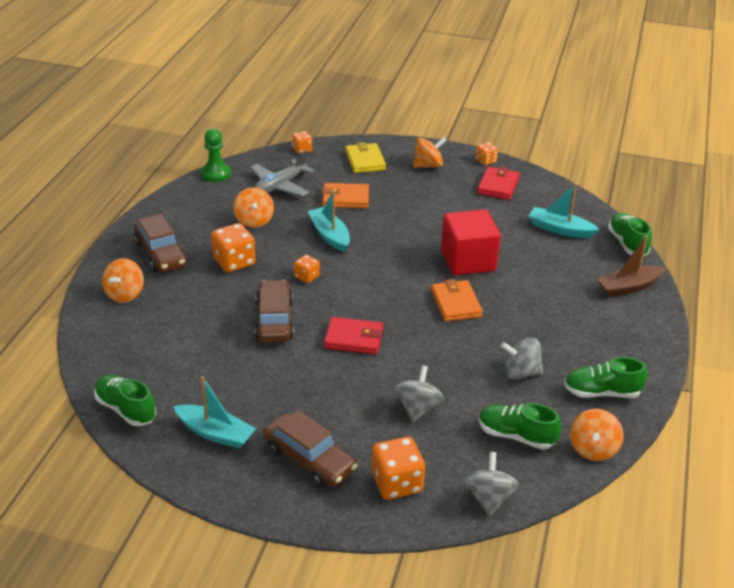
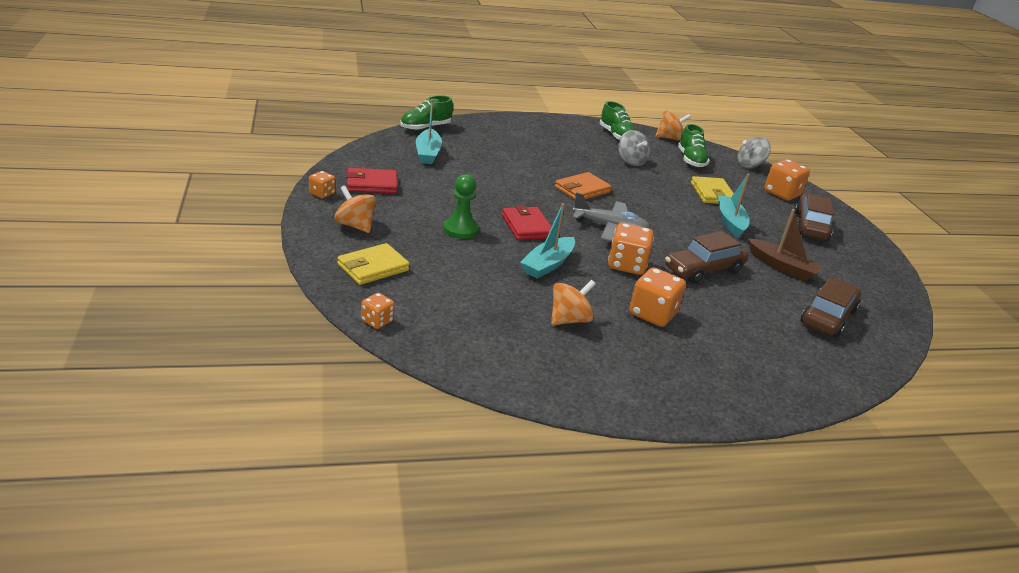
camera: 120 degrees left, 5 degrees down
(125, 294) = (782, 373): orange spinning top -> none
(126, 409) = (890, 318): green shoe -> none
(160, 254) = (696, 371): brown car -> brown car (828, 317)
(215, 433) = (846, 268): turquoise boat -> turquoise boat (730, 222)
(216, 174) = (495, 381): green pawn -> green pawn (460, 230)
(280, 186) = (480, 318): grey plane -> grey plane (610, 228)
(307, 277) = (626, 265): orange dice -> orange dice, size x1.77
(345, 198) = (469, 267): orange wallet -> none
(354, 339) = (677, 228): red wallet -> red wallet (527, 227)
(417, 408) = (712, 194): grey spinning top -> yellow wallet
(468, 261) = (517, 189): red cube -> none
(628, 287) = (487, 128): brown boat -> brown boat (782, 267)

